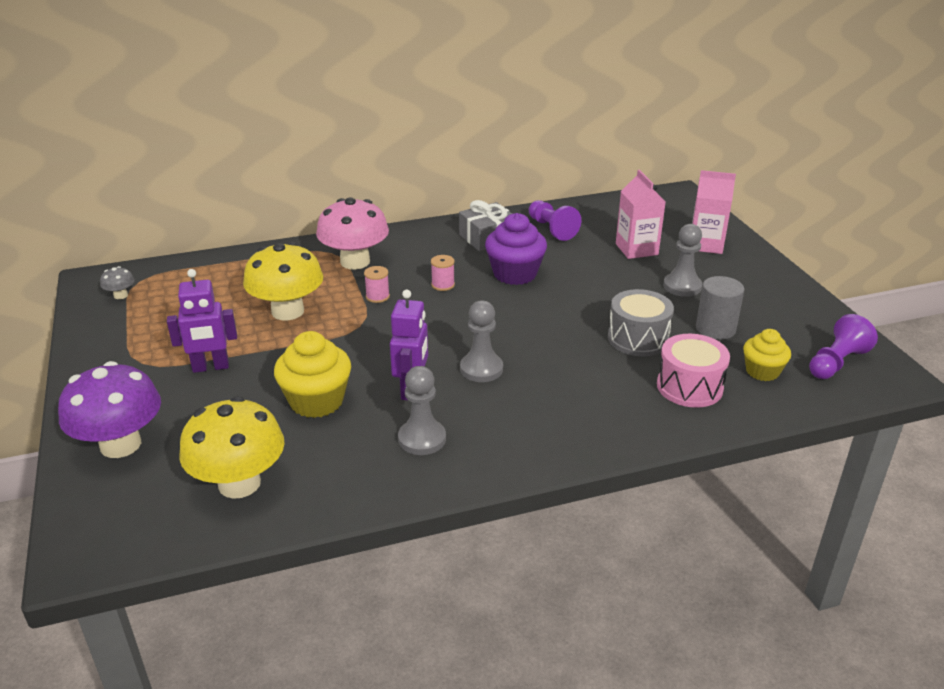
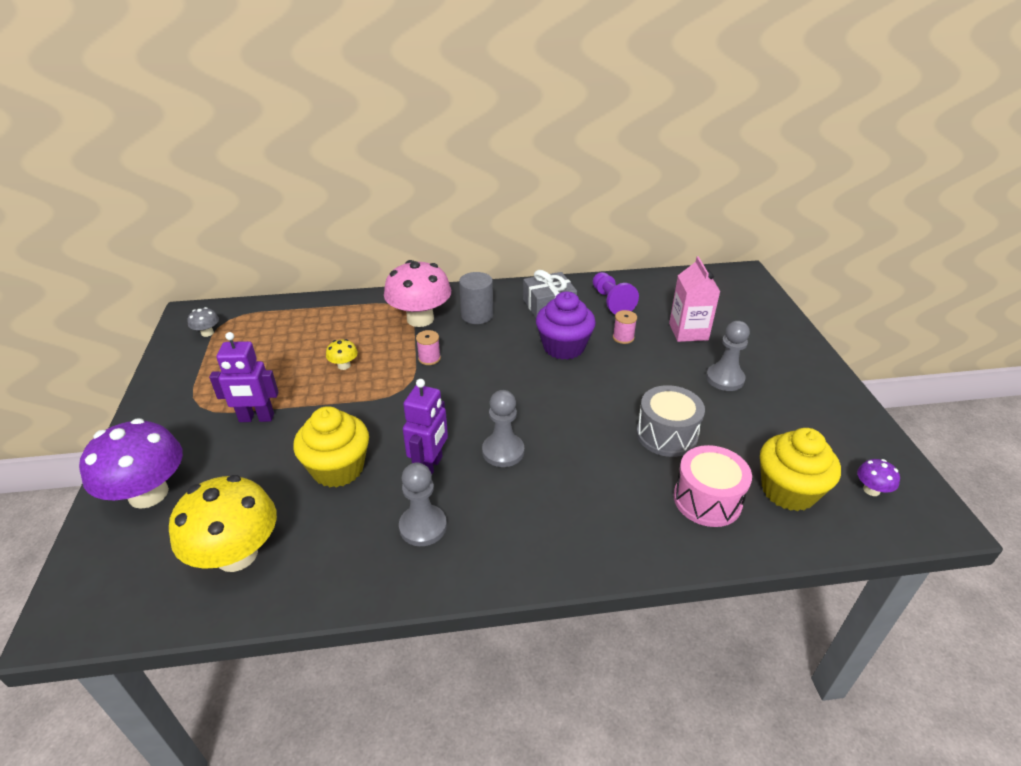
camera: 10 degrees right, 5 degrees up
(287, 311) = (344, 365): yellow mushroom -> yellow mushroom, size x0.43
(443, 285) = (493, 352): pink spool -> pink spool (623, 337)
(706, 244) = (759, 333): pink carton -> none
(715, 329) = (749, 432): grey cylinder -> grey cylinder (477, 315)
(762, 371) = (788, 491): yellow cupcake -> yellow cupcake, size x1.57
(836, 362) = (871, 490): purple pawn -> purple mushroom

